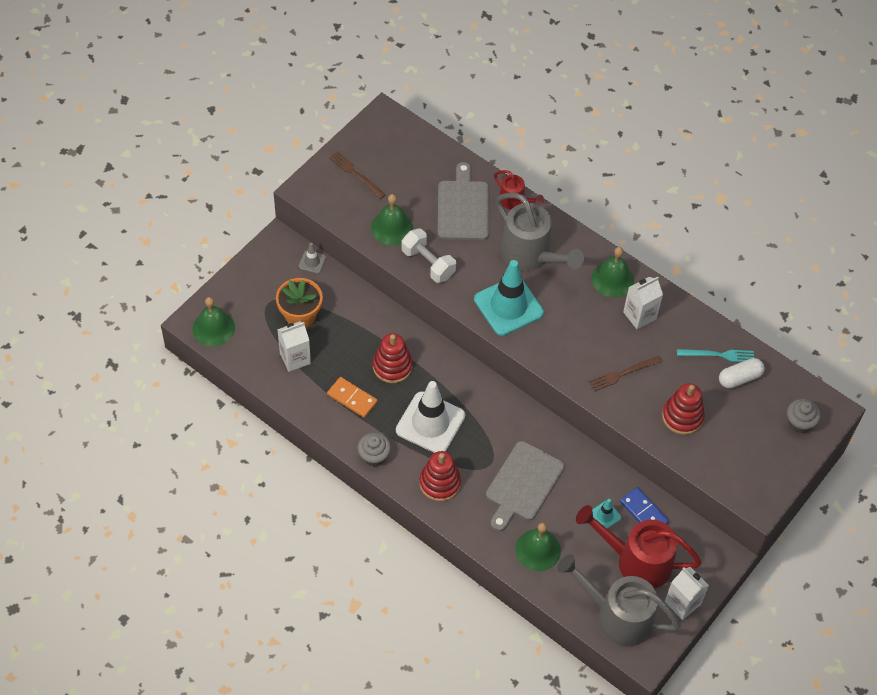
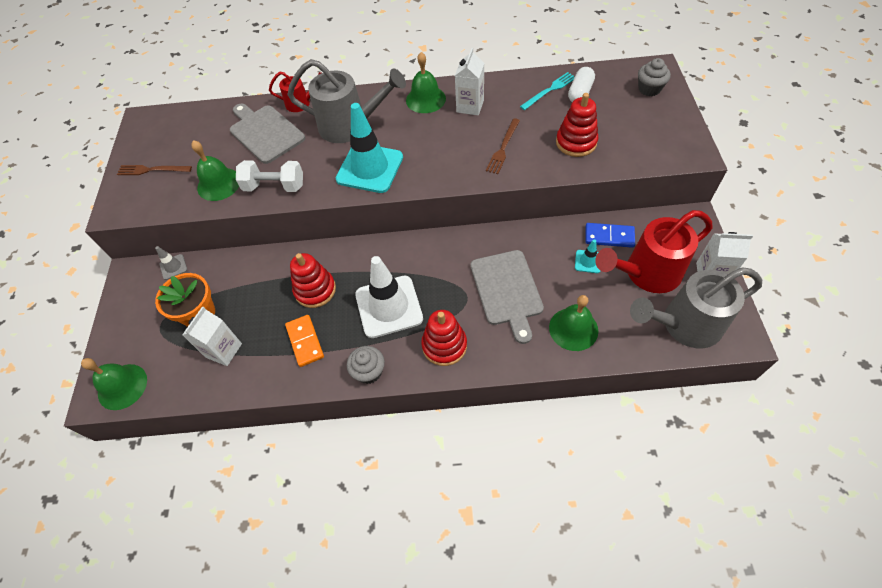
camera: 35 degrees left, 0 degrees up
(352, 398) = (305, 341): orange domino -> orange domino turned 75 degrees clockwise

